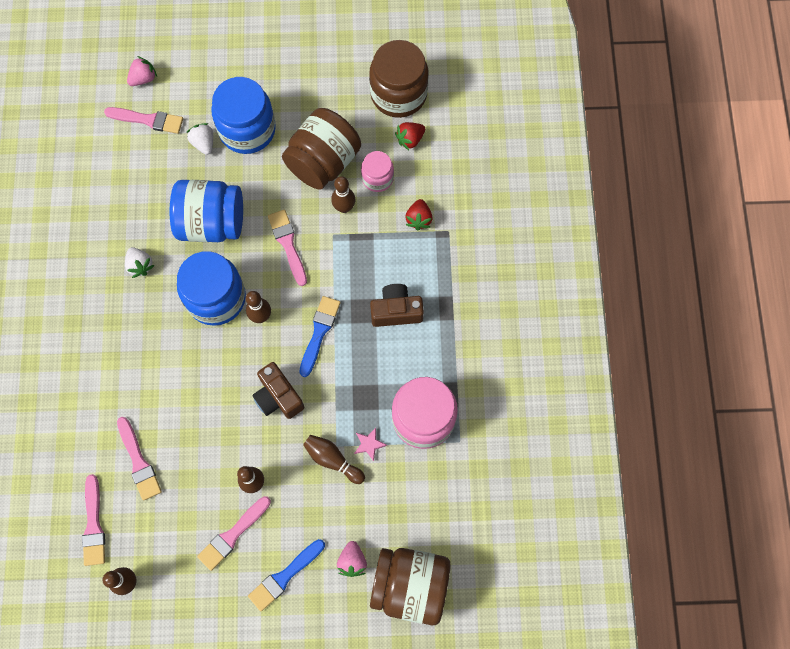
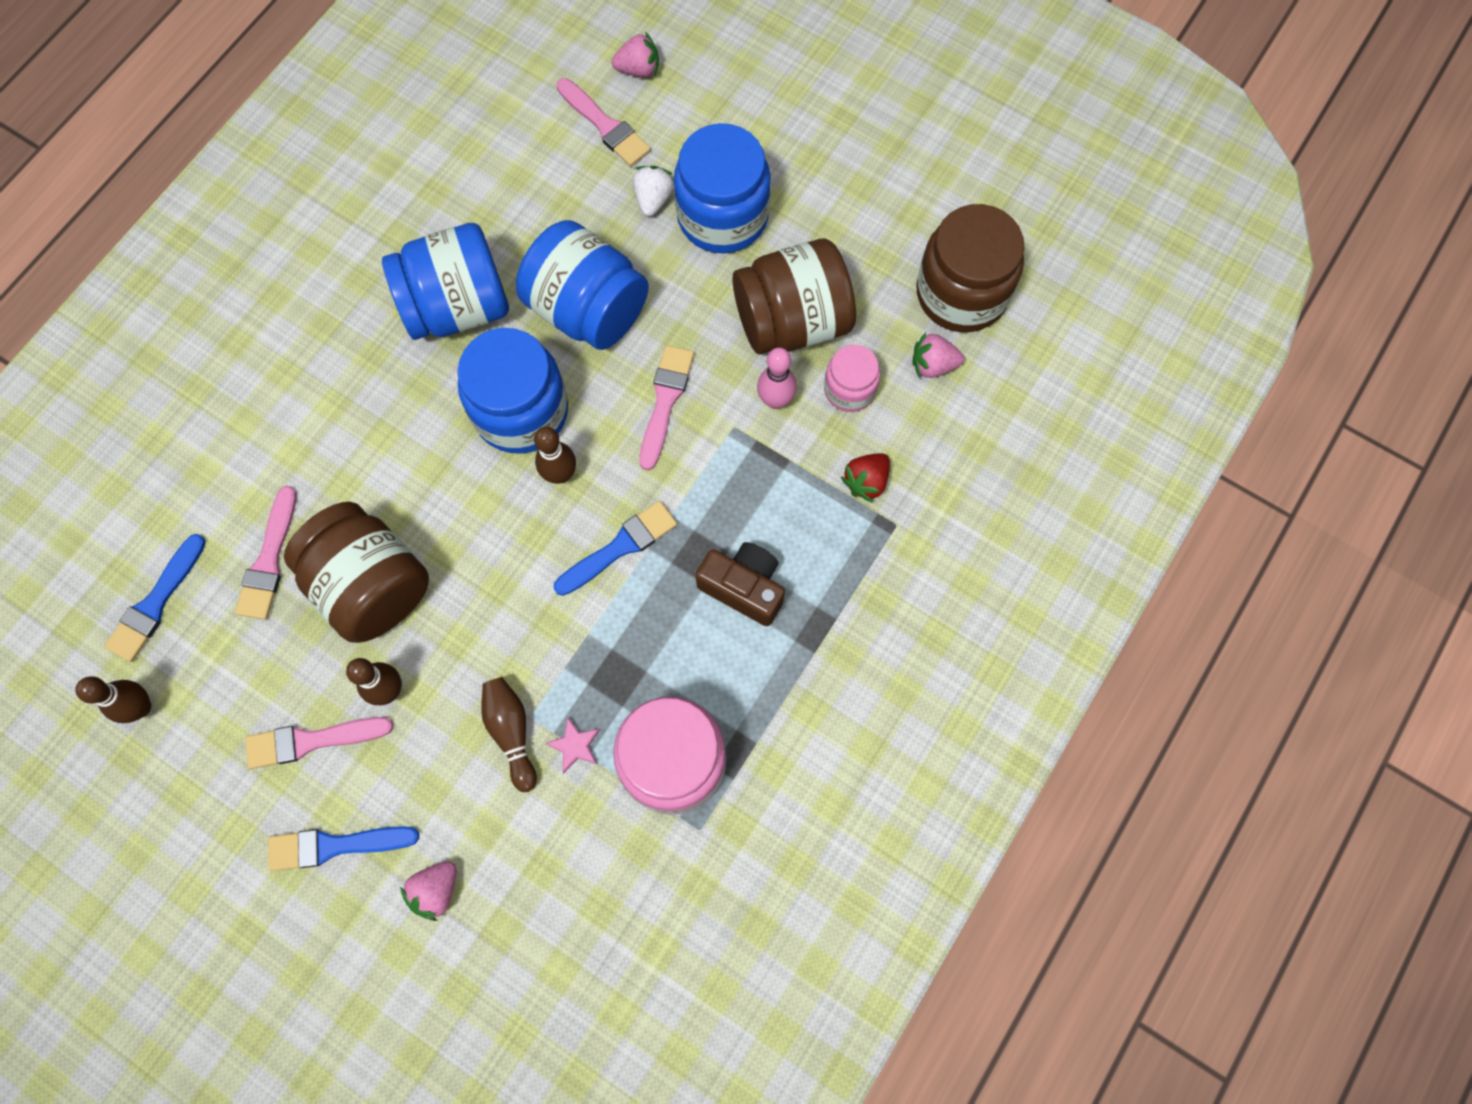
camera: 35 degrees right, 0 degrees up
(93, 524) = (156, 602): pink brush -> blue brush
(140, 265) = (458, 306): white strawberry -> blue jar
(278, 397) = (504, 597): brown camera -> none
(344, 207) = (775, 400): brown bowling pin -> pink bowling pin
(410, 139) = (933, 365): red strawberry -> pink strawberry
(410, 586) = (486, 983): brown jar -> brown jar (372, 586)

